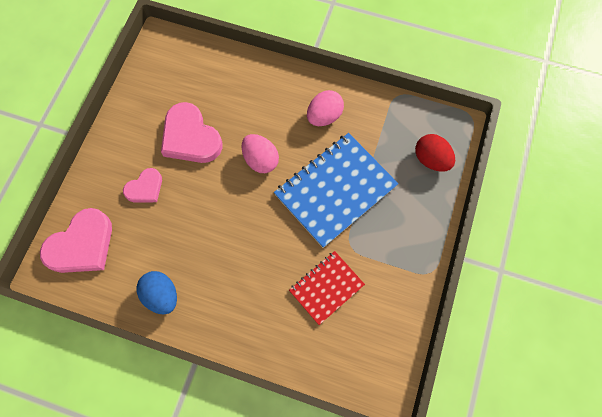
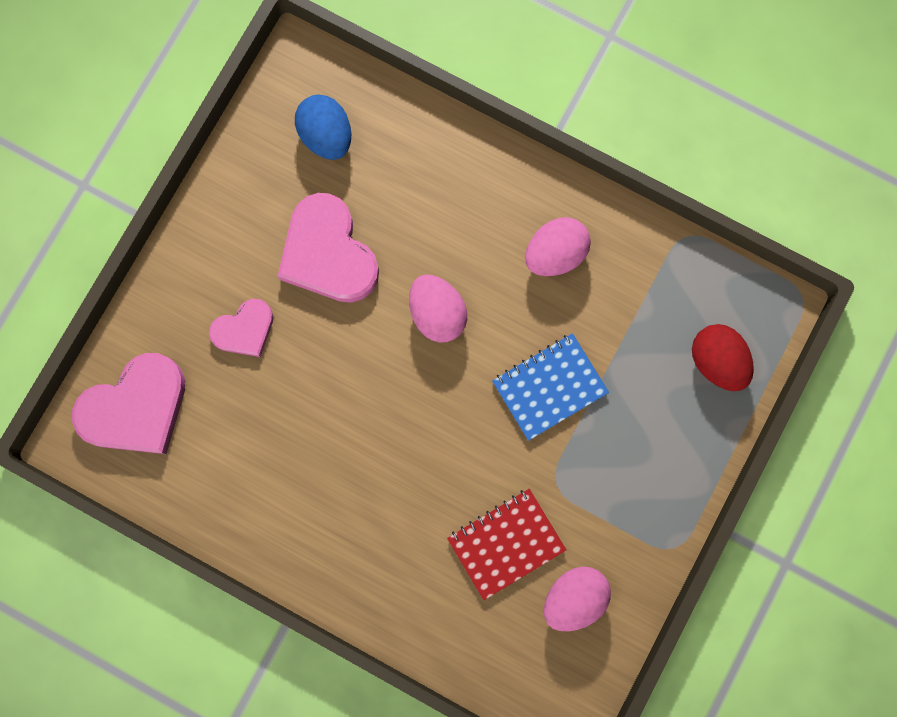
camera: 10 degrees right, 10 degrees up
(162, 295) = (251, 510): blue egg -> blue egg (326, 136)
(335, 190) = (549, 387): blue notebook -> blue notebook, size x0.58
(375, 314) = (574, 597): none -> pink egg

